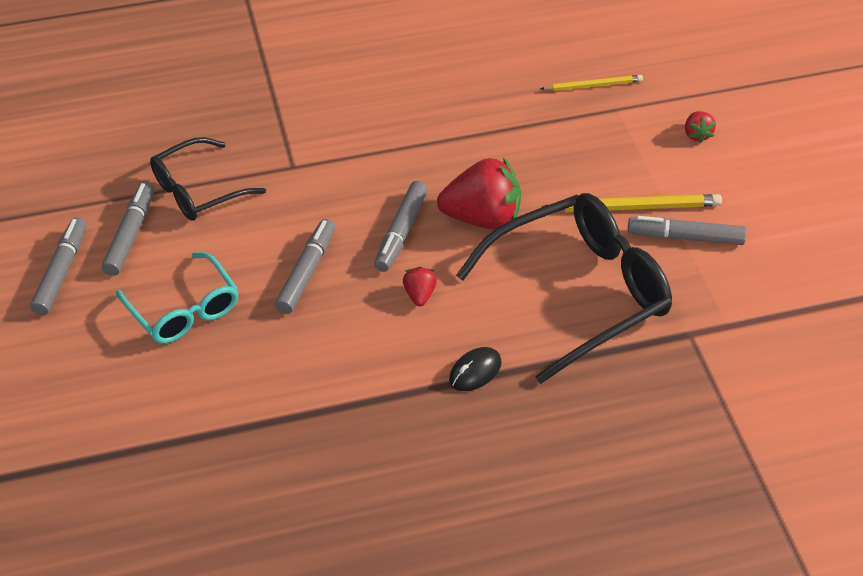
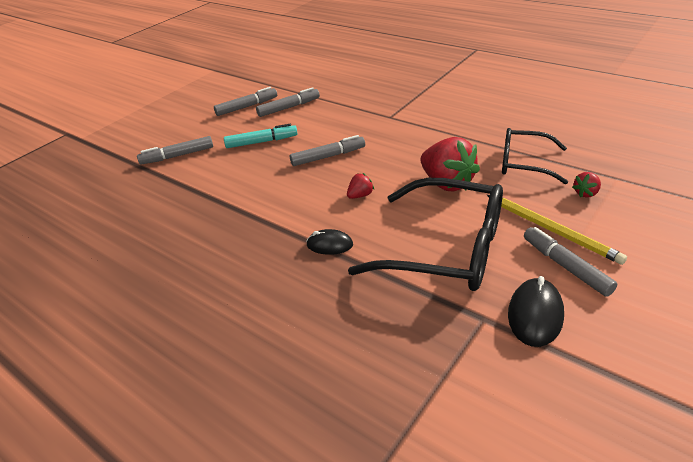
camera: 55 degrees right, 10 degrees down
(184, 310) = (261, 142): turquoise glasses -> turquoise marker
(198, 190) = (338, 106): black glasses -> black glasses (524, 163)
(401, 232) = (396, 166): grey marker -> grey marker (178, 156)
(593, 85) = (617, 160): yellow pencil -> none
(697, 135) = (662, 219): red strawberry -> red strawberry (586, 193)
(717, 300) = (535, 315): none -> black mouse

